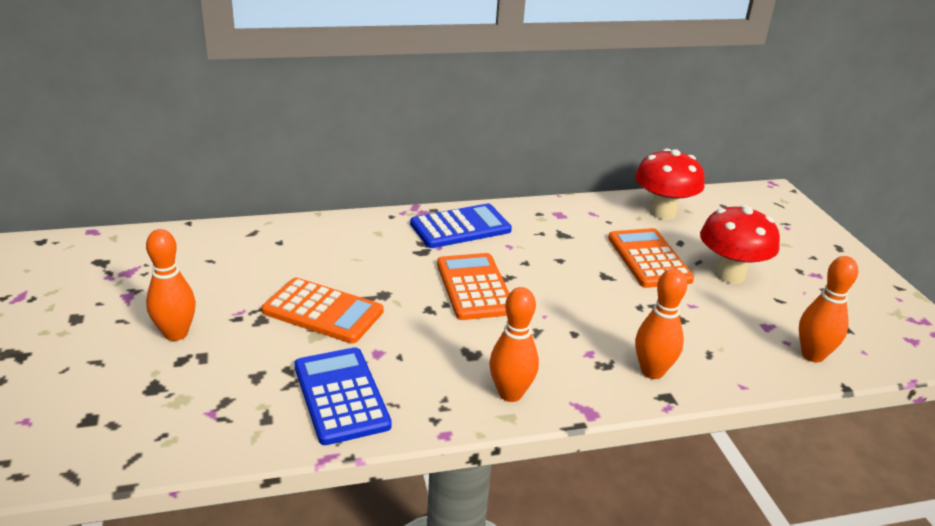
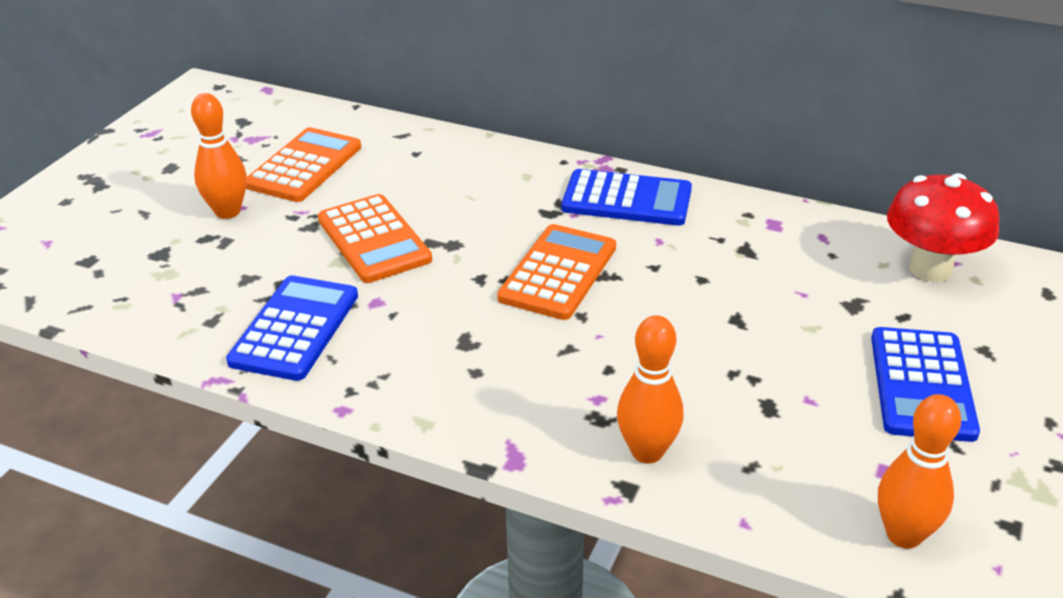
camera: 40 degrees right, 5 degrees up
(510, 394) = (455, 401): orange bowling pin -> none
(649, 259) = (826, 321): orange calculator -> orange calculator (304, 166)
(729, 275) = (921, 384): red mushroom -> blue calculator

